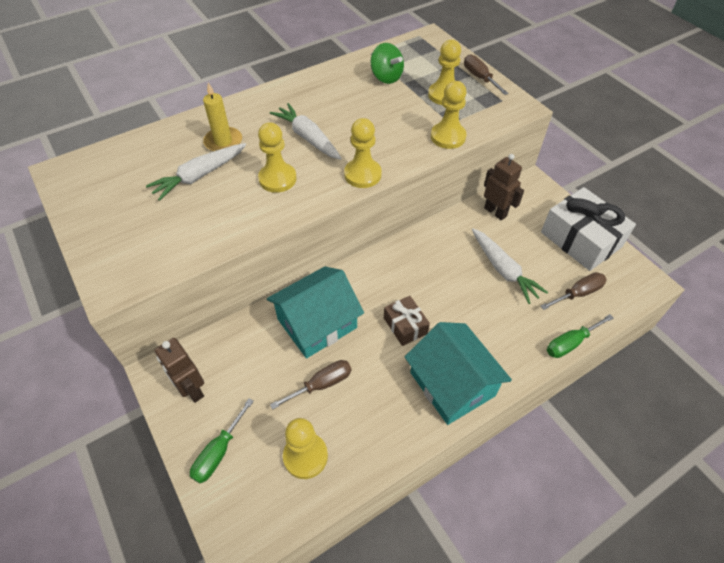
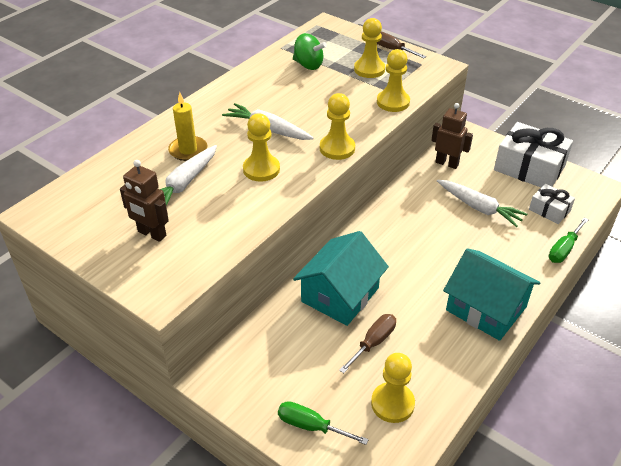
camera: 20 degrees left, 10 degrees down
(192, 389) = (253, 383): brown robot -> brown robot (151, 234)
(218, 452) = (311, 426): green screwdriver -> green screwdriver turned 105 degrees clockwise
(405, 326) = (420, 274): brown gift -> none
(578, 293) = (549, 210): brown screwdriver -> white gift

